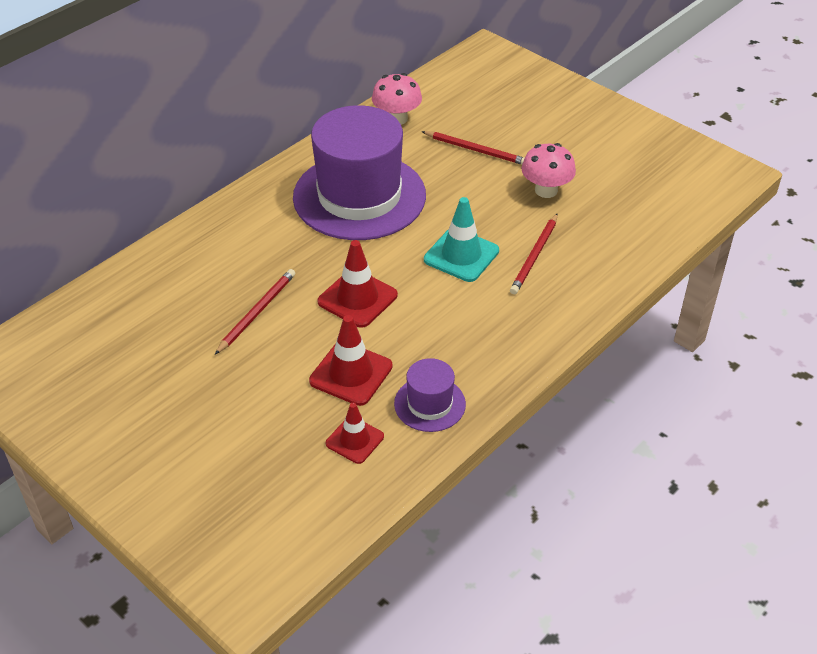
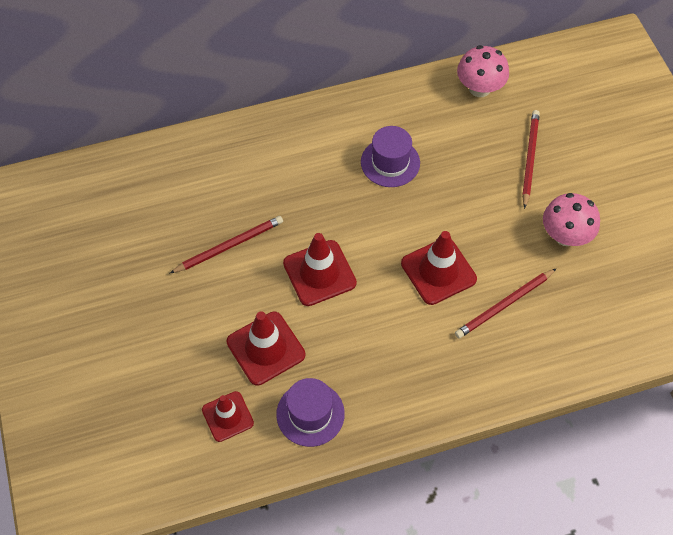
camera: 30 degrees right, 15 degrees up
(359, 196) = (390, 162): purple hat -> purple hat, size x0.45
(461, 255) = (438, 271): turquoise traffic cone -> red traffic cone
(476, 150) = (529, 158): red pencil -> red pencil turned 135 degrees counterclockwise

